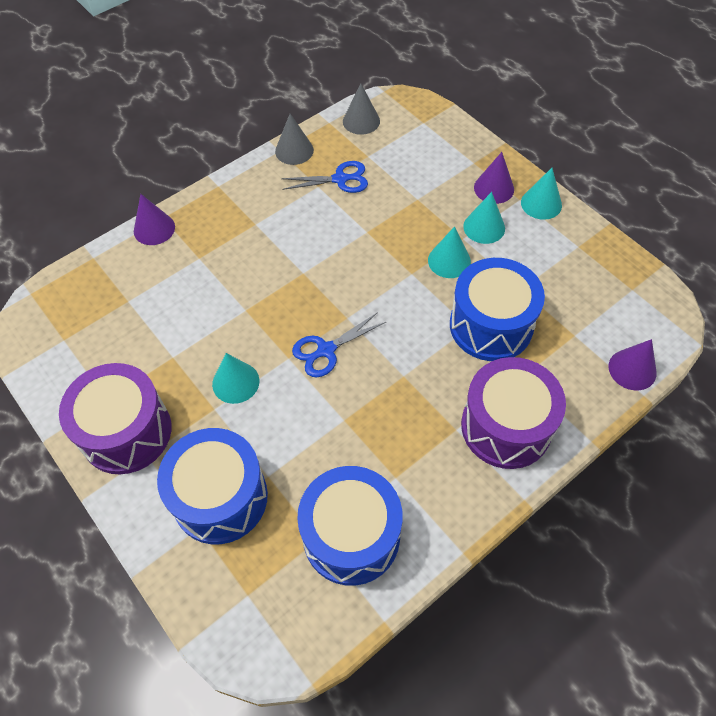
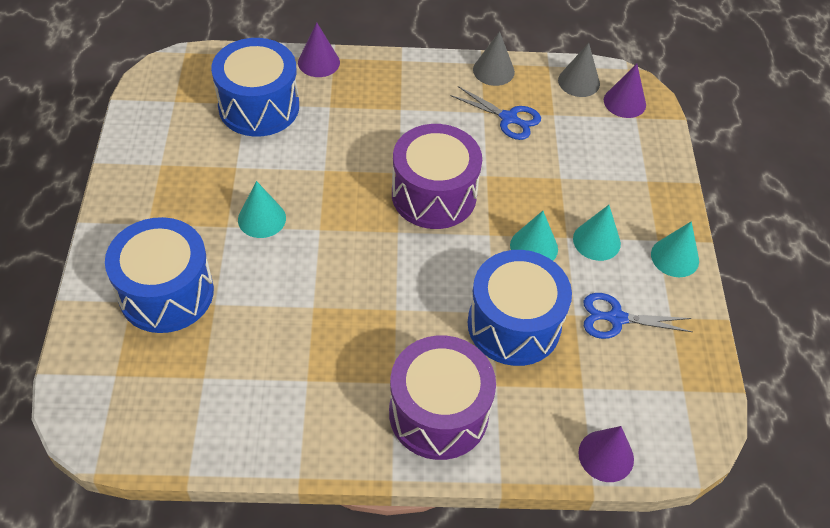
camera: 35 degrees right, 5 degrees down
(126, 432) = (151, 197): purple drum -> purple drum (434, 195)
(326, 350) = (354, 244): blue scissors -> blue scissors (616, 318)
(351, 536) = (229, 395): blue drum -> blue drum (259, 107)
(494, 188) = (642, 214): purple cone -> purple cone (624, 102)

